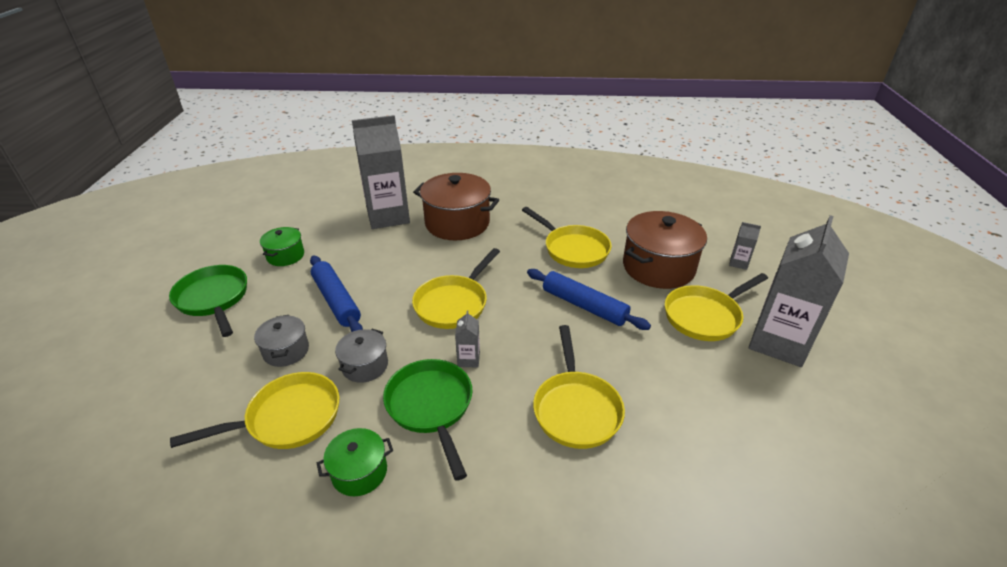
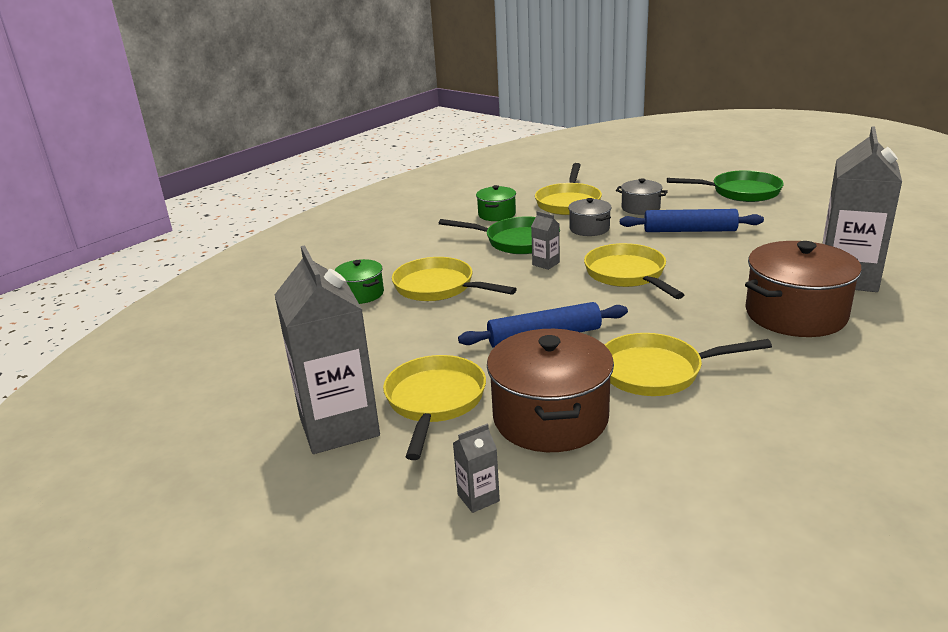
camera: 130 degrees right, 10 degrees down
(285, 256) = (793, 220): green pot -> green pot (361, 294)

